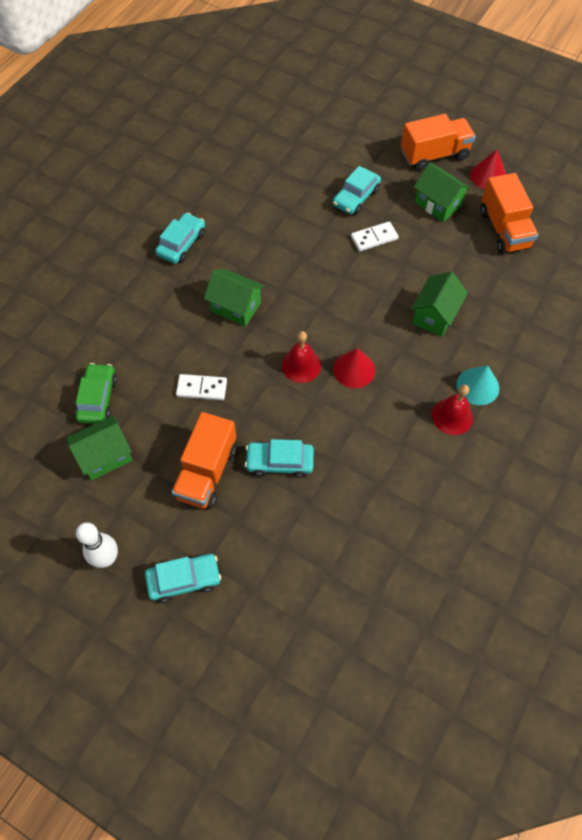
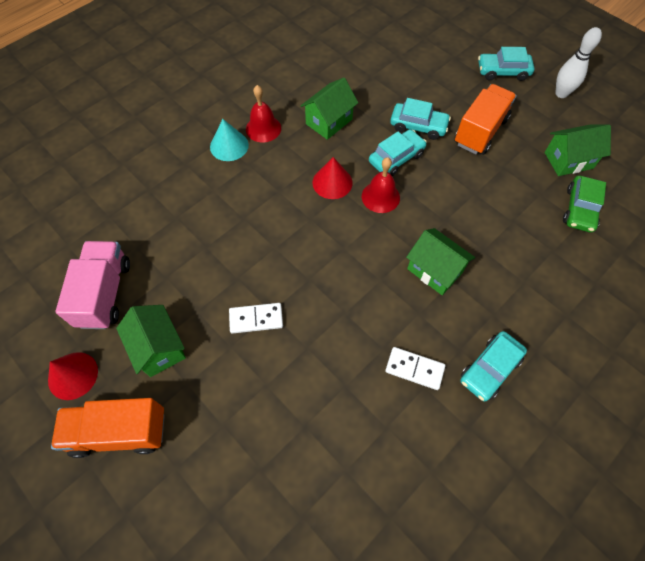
camera: 165 degrees left, 0 degrees up
(202, 388) = (479, 197): white domino -> white domino (414, 369)
(356, 197) = (254, 385): turquoise car -> turquoise car (396, 158)
(435, 315) = (233, 214): green house -> green house (329, 121)
(504, 229) = (105, 293): orange truck -> pink truck

